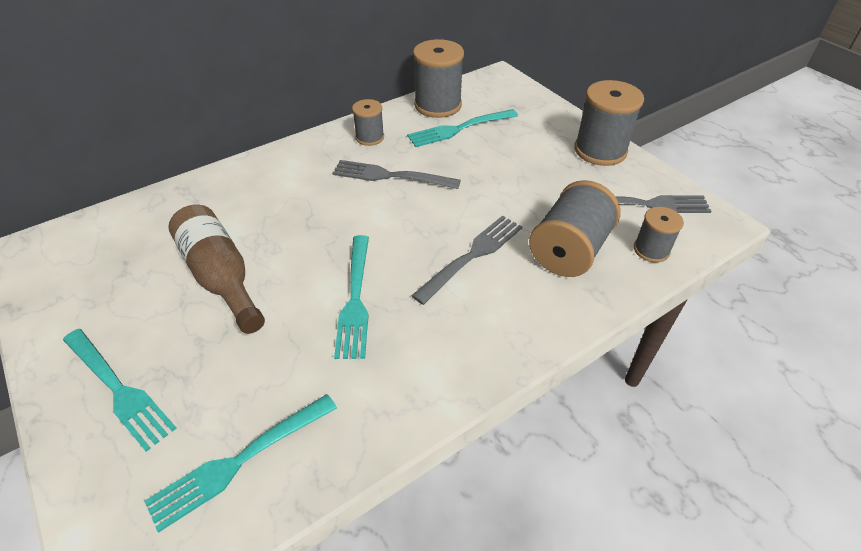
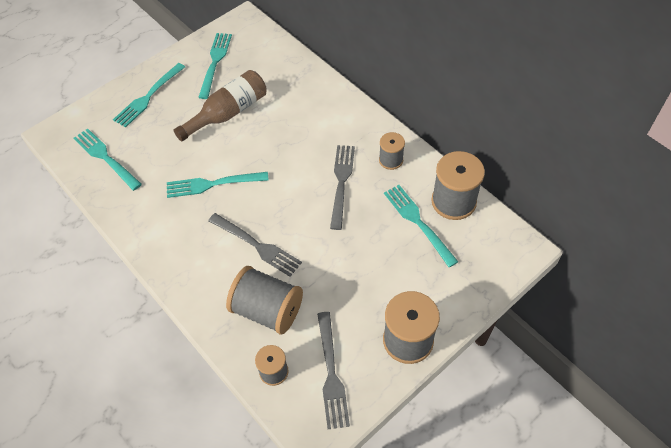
camera: 85 degrees right, 10 degrees up
(98, 289) = (215, 62): none -> turquoise fork

